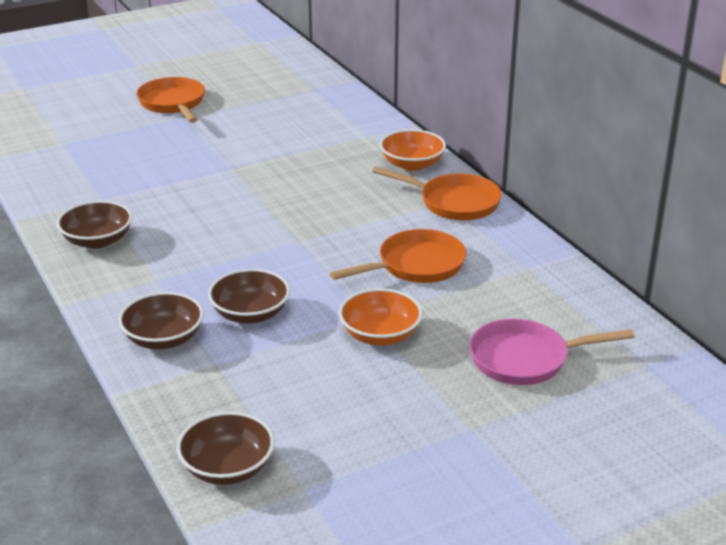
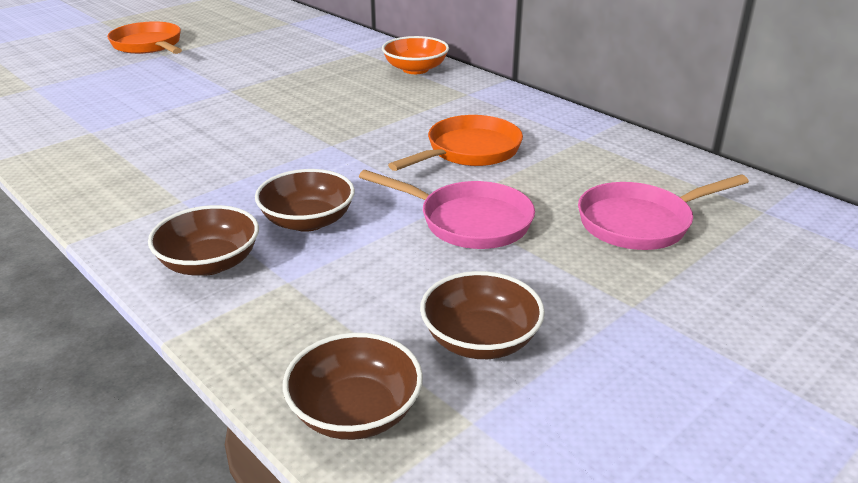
camera: 15 degrees left, 0 degrees up
(97, 240) = (95, 171): brown bowl -> brown bowl (480, 340)
(380, 335) = (469, 221): orange bowl -> pink pan
(454, 202) = (475, 94): orange pan -> none

